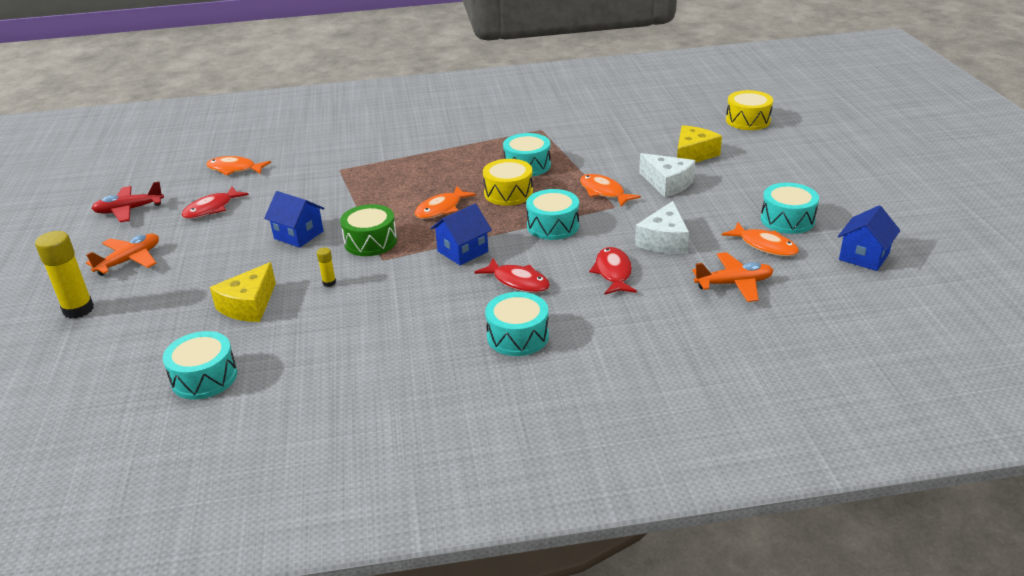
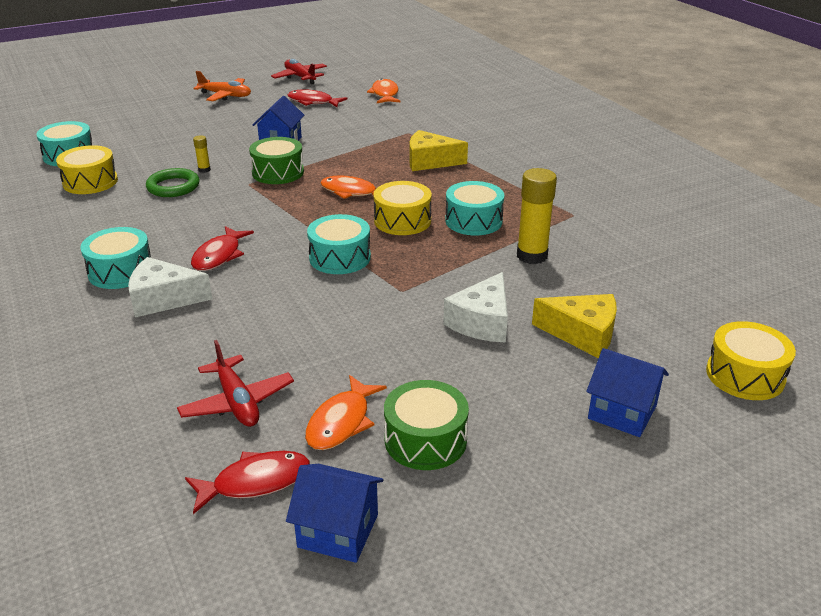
camera: 70 degrees right, 0 degrees up
(78, 310) = (157, 98): yellow glue stick -> yellow glue stick (532, 256)
(249, 305) = (166, 148): yellow cheese -> yellow cheese (430, 161)
(298, 359) = (90, 182): none -> yellow drum
(355, 303) = (173, 187): none -> green ring
(463, 251) = (272, 217): blue house -> blue house (622, 412)
(604, 192) = (434, 278): orange fish -> none
(613, 273) = (247, 309): red fish -> red fish (255, 482)
(664, 241) = (329, 336): white cheese -> white cheese (163, 299)
(734, 284) = (237, 402): orange plane -> red plane
(787, 220) = (425, 440): turquoise drum -> green drum

